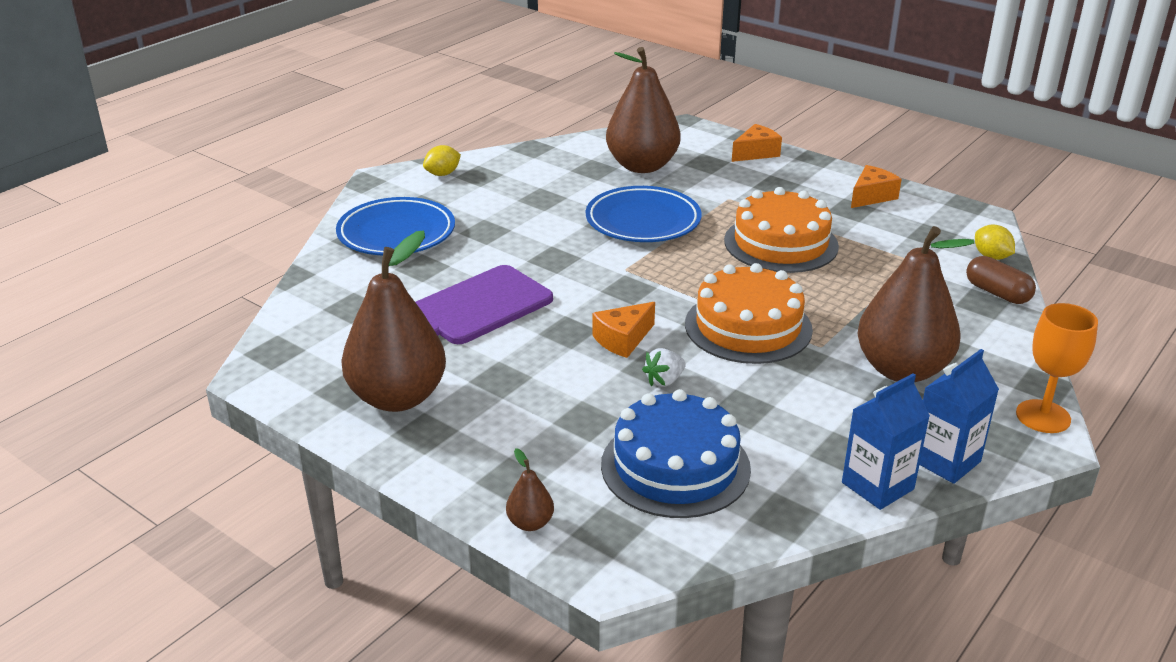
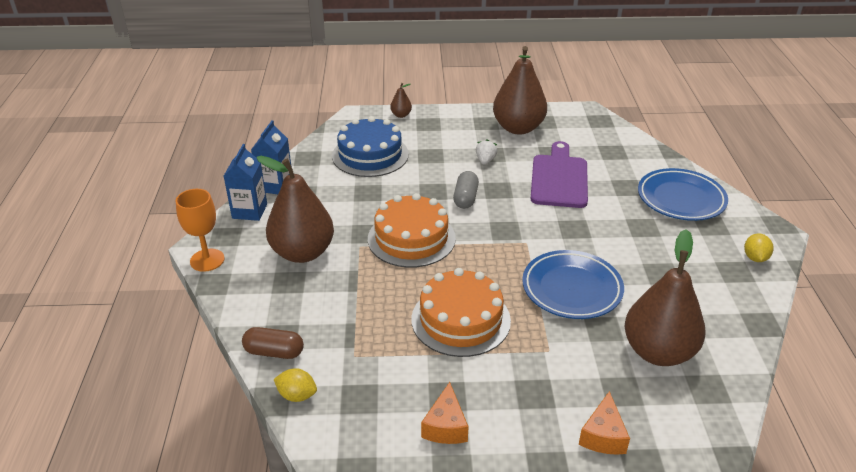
camera: 140 degrees right, 5 degrees up
(623, 339) = (465, 198): orange cheese -> grey capsule
(664, 381) = (418, 187): white strawberry -> white strawberry (485, 161)

